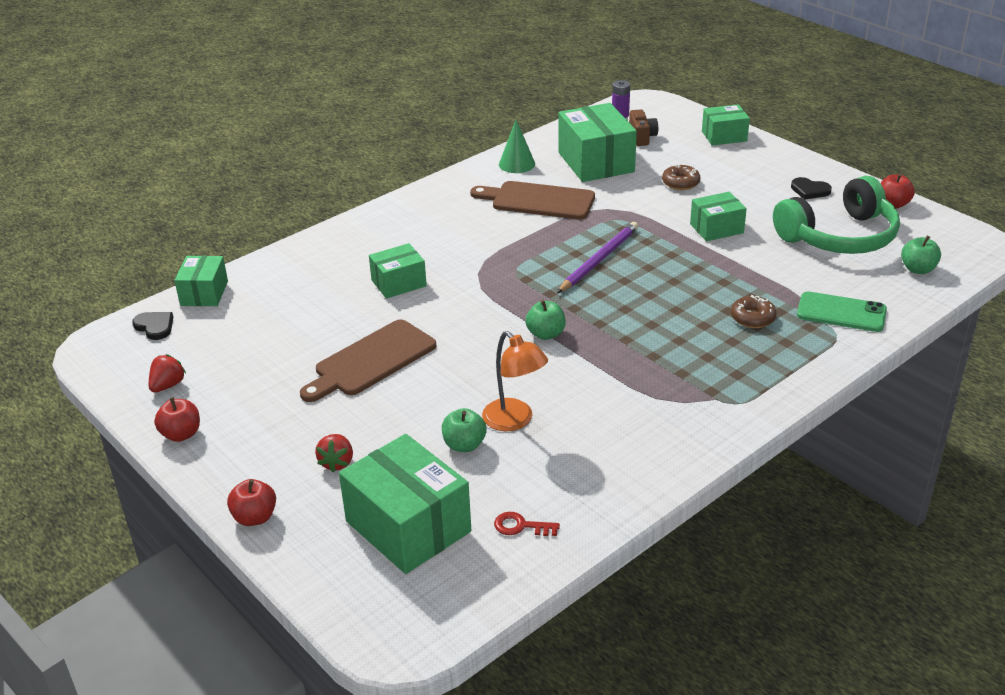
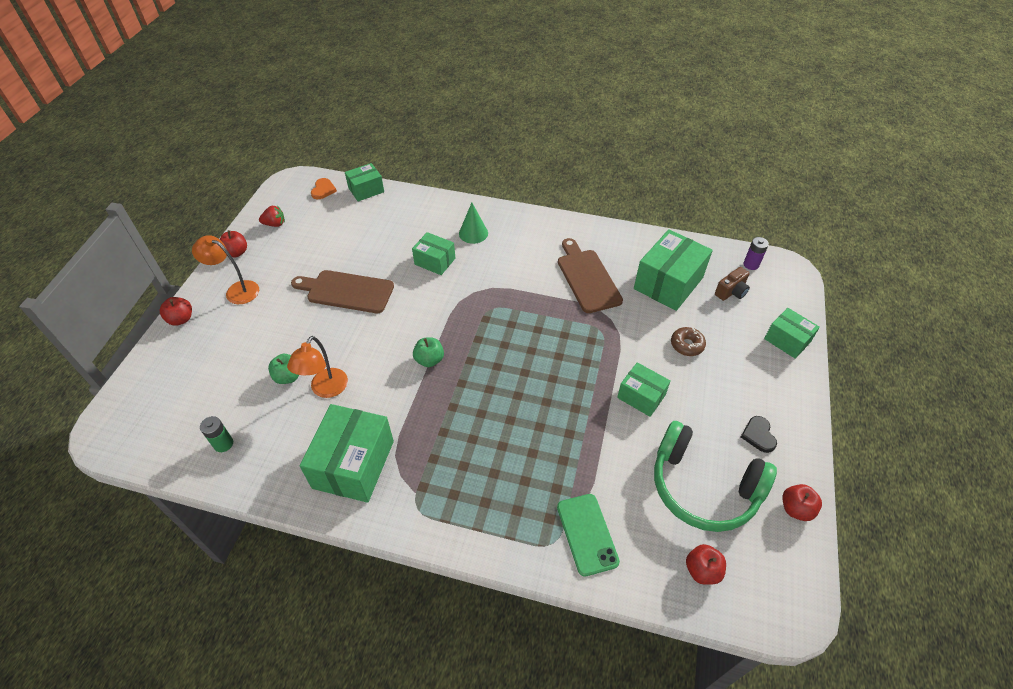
camera: 55 degrees right, 15 degrees up
(155, 326) = (323, 190): black heart -> orange heart
(259, 452) = (236, 290): none -> orange lamp
(337, 462) = (243, 327): red strawberry -> none
(408, 526) = (200, 389): green box -> green box (353, 464)
(517, 164) = (624, 244): green cone -> green cone (473, 233)
(521, 526) = (223, 444): red key -> green battery
(599, 260) = (540, 346): purple pencil -> none
(752, 318) = (534, 473): brown donut -> none
(918, 269) = (702, 570): green apple -> red apple

